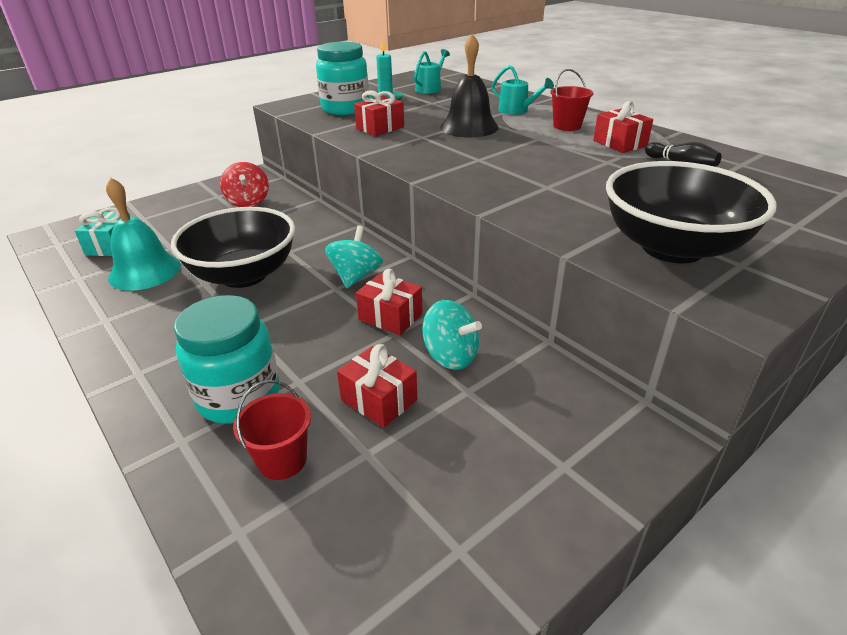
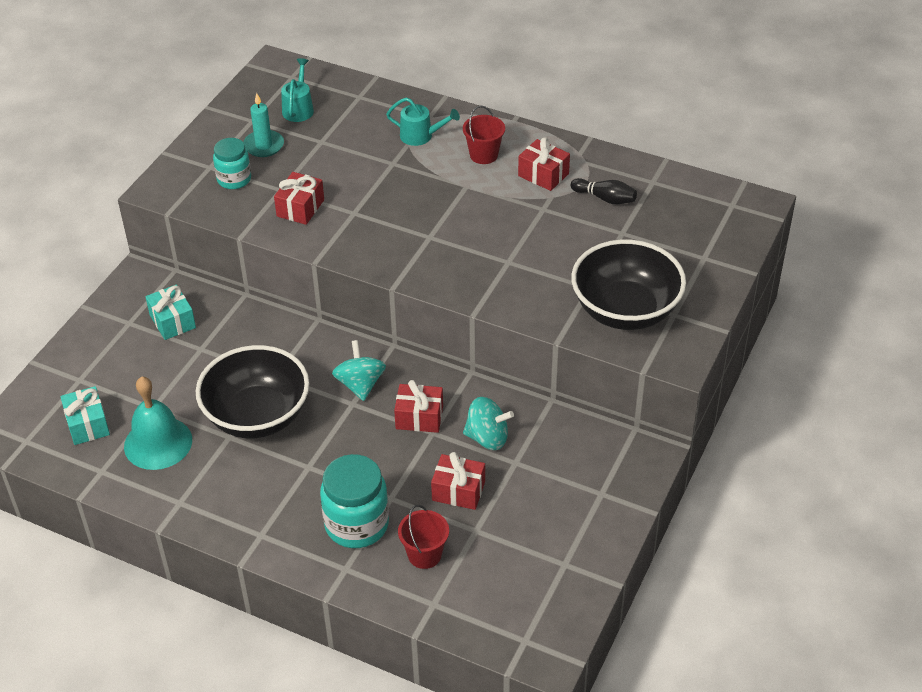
camera: 25 degrees left, 10 degrees up
(248, 202) = (172, 321): red spinning top -> turquoise gift
(345, 109) = (234, 179): turquoise jar -> turquoise jar, size x0.62
(469, 127) = (390, 182): black bell -> none

